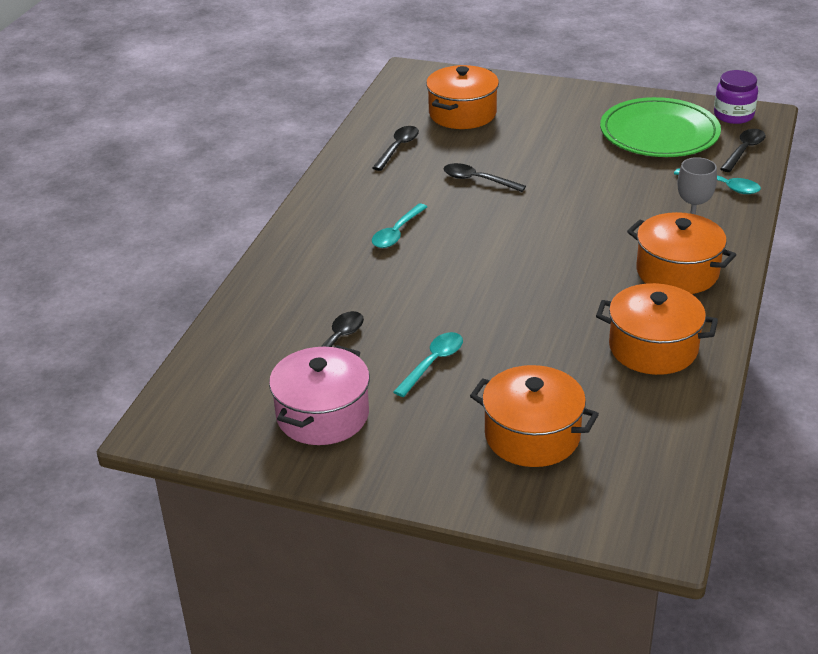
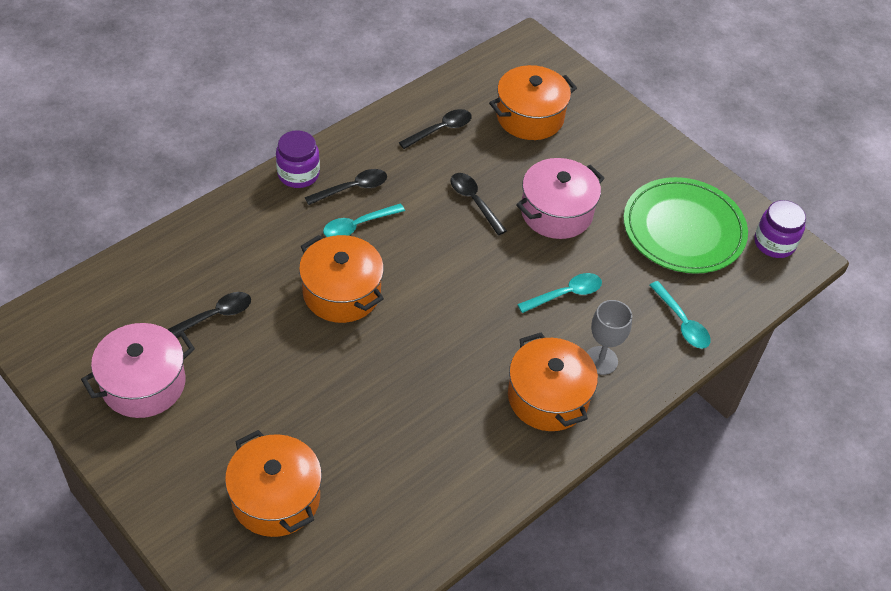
camera: 25 degrees right, 15 degrees up
(306, 221) = (298, 174): none -> purple jar
(433, 363) = (266, 380): turquoise spoon -> turquoise spoon (565, 294)
(551, 161) = (556, 212): none -> pink pot
(653, 348) = (451, 467): orange pot -> orange pot (341, 293)
(744, 150) = (742, 291): black spoon -> black spoon (352, 188)

